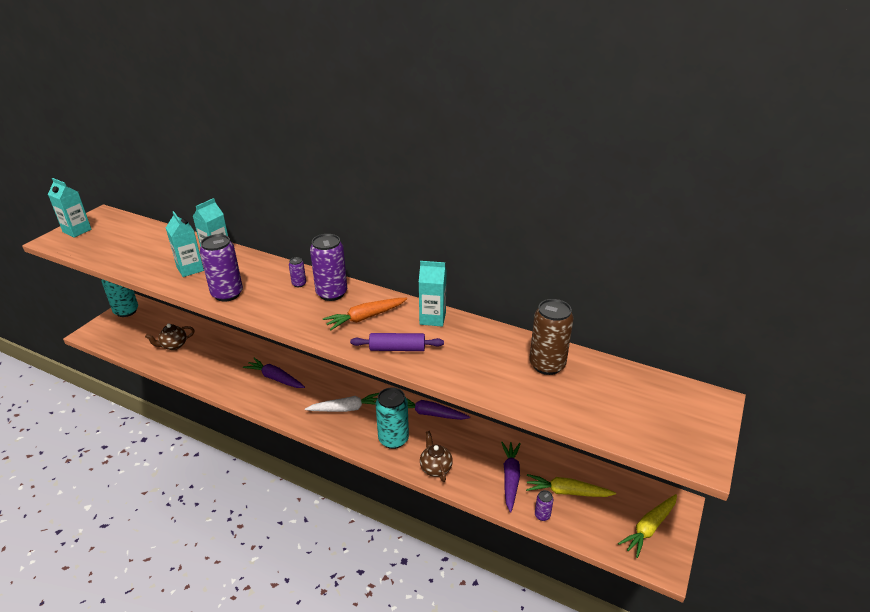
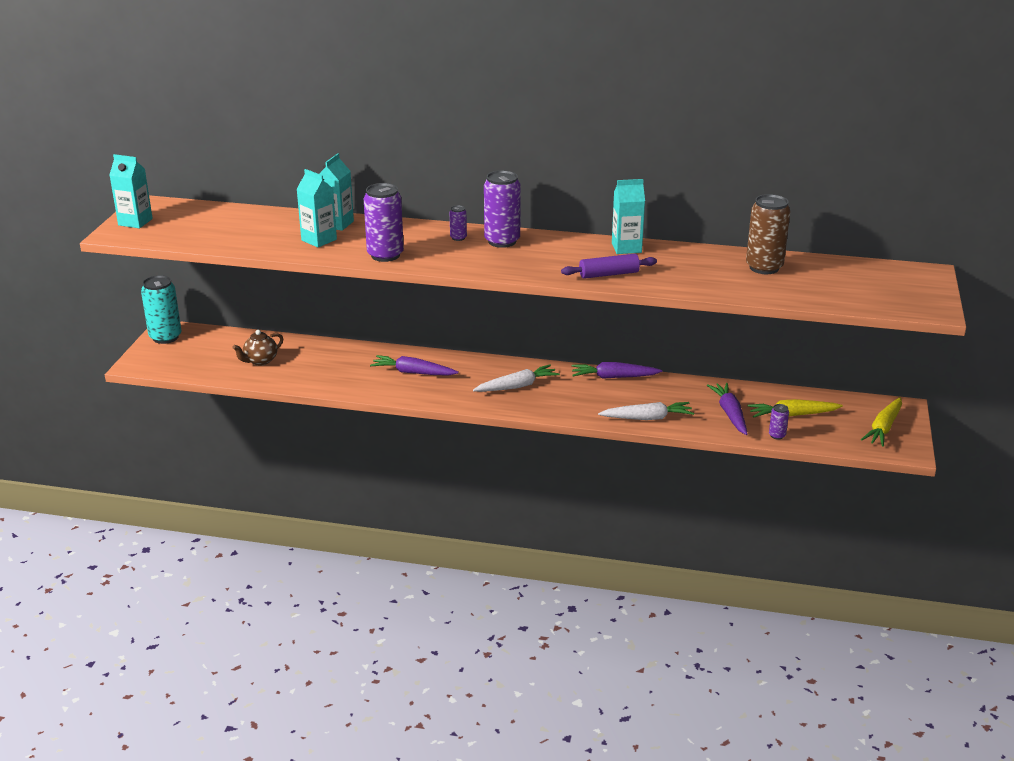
camera: 15 degrees left, 5 degrees down
(365, 318) = (555, 256): orange carrot -> none
(393, 439) = (587, 403): turquoise can -> none
(435, 468) = (647, 418): brown teapot -> white carrot

